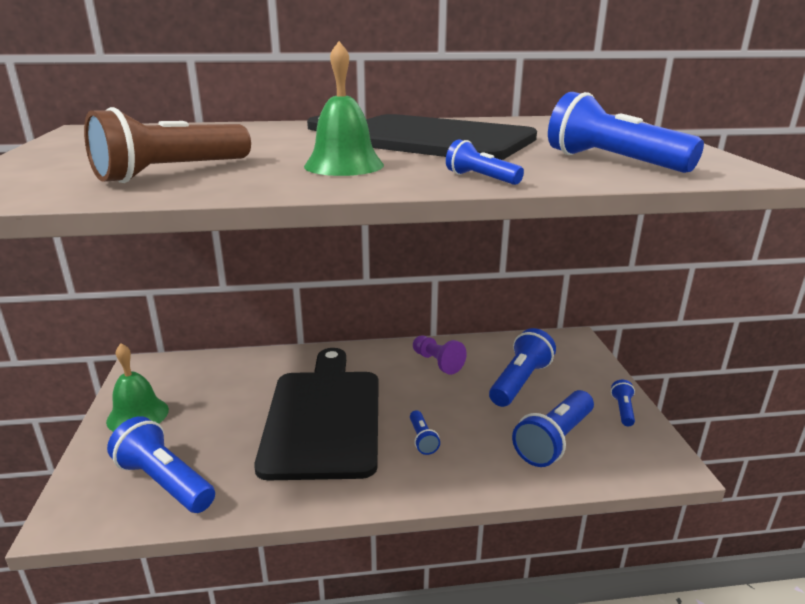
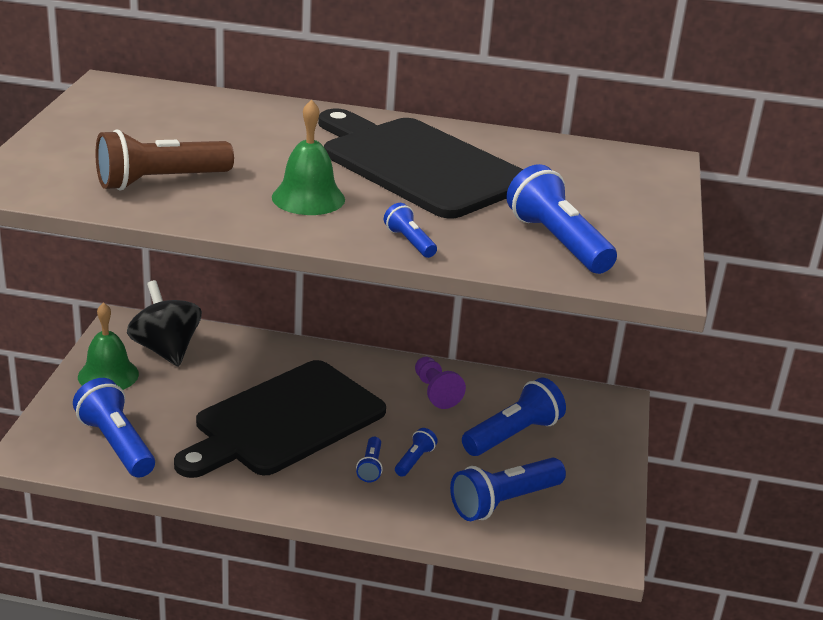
camera: 15 degrees right, 5 degrees up
(188, 380) = (166, 349): none -> black spinning top
(324, 417) = (284, 421): black cutting board -> black cutting board turned 150 degrees counterclockwise
(623, 410) = (603, 492): blue flashlight -> blue flashlight (414, 460)

